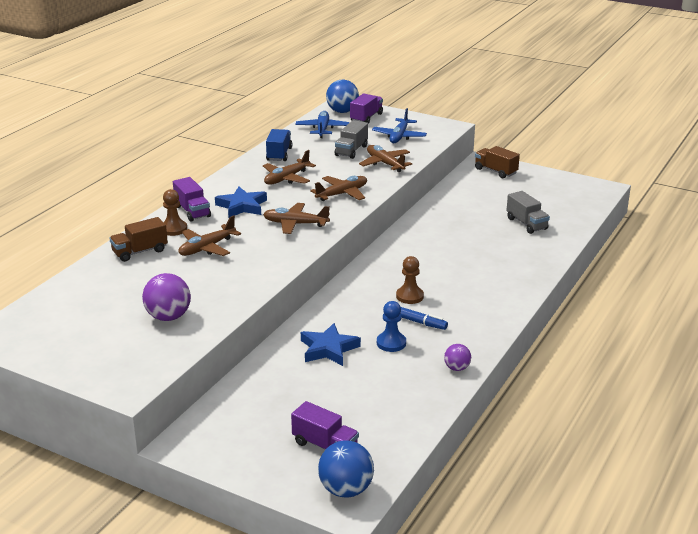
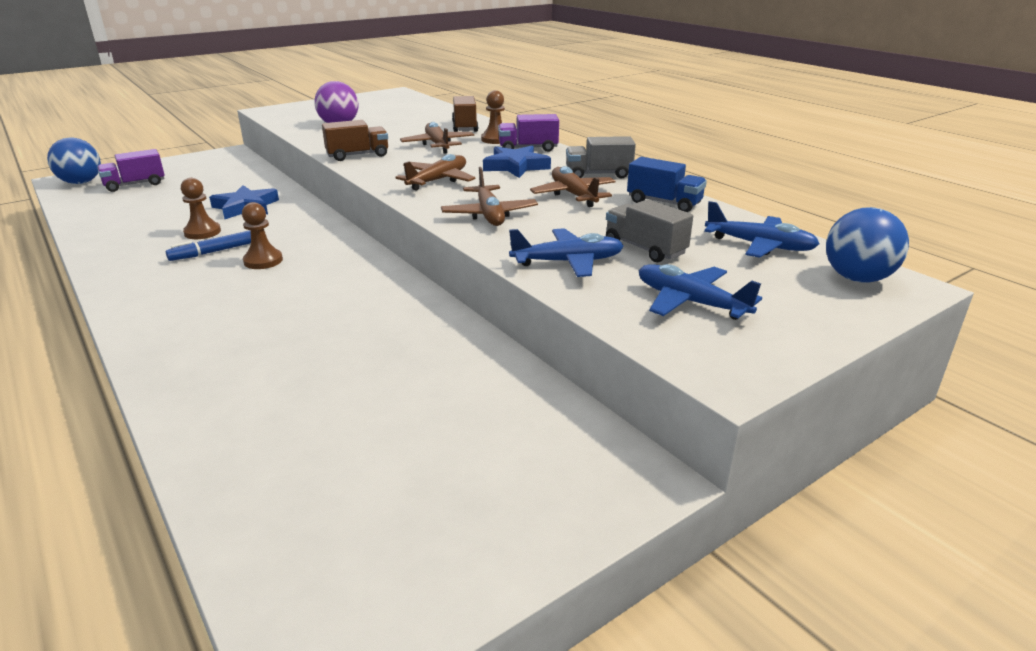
camera: 115 degrees right, 0 degrees up
(366, 117) = (814, 293): purple truck -> none
(385, 163) = (568, 262): brown plane -> blue plane
(391, 343) = (202, 232): blue pawn -> brown pawn
(457, 368) = (105, 250): purple ball -> none
(495, 171) = (574, 479): brown truck -> brown truck (357, 155)
(526, 224) = (306, 421): grey truck -> grey truck (598, 174)

